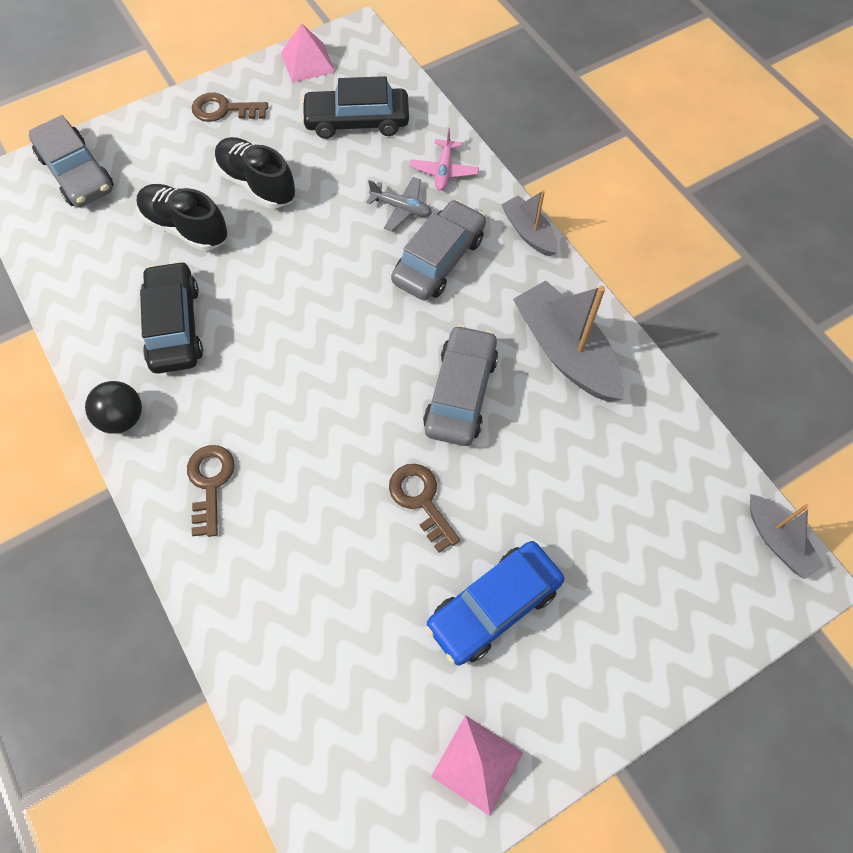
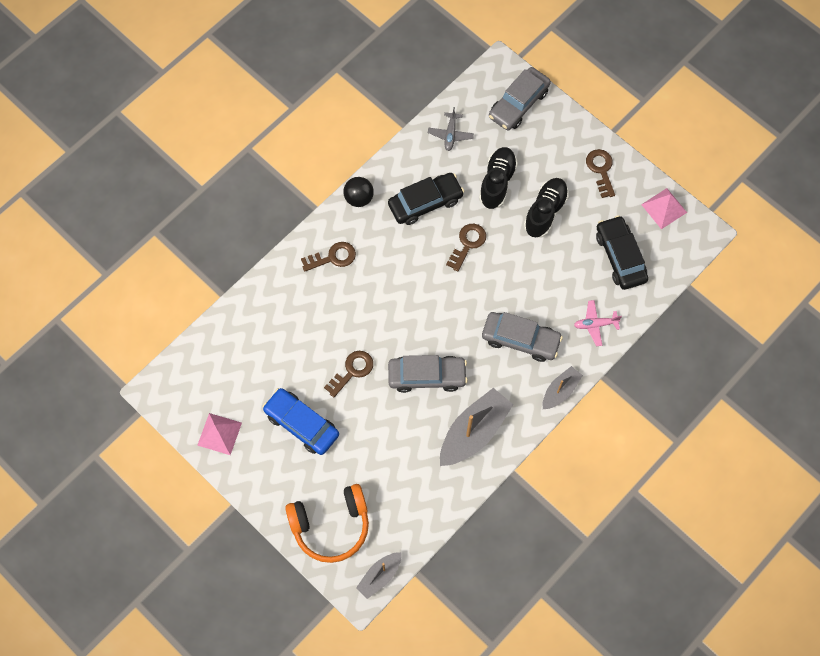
camera: 75 degrees right, 5 degrees up
(266, 287) = (468, 244): none -> brown key
(401, 208) = (554, 305): grey plane -> grey plane (450, 134)
(682, 599) = (331, 525): none -> orange headphones

